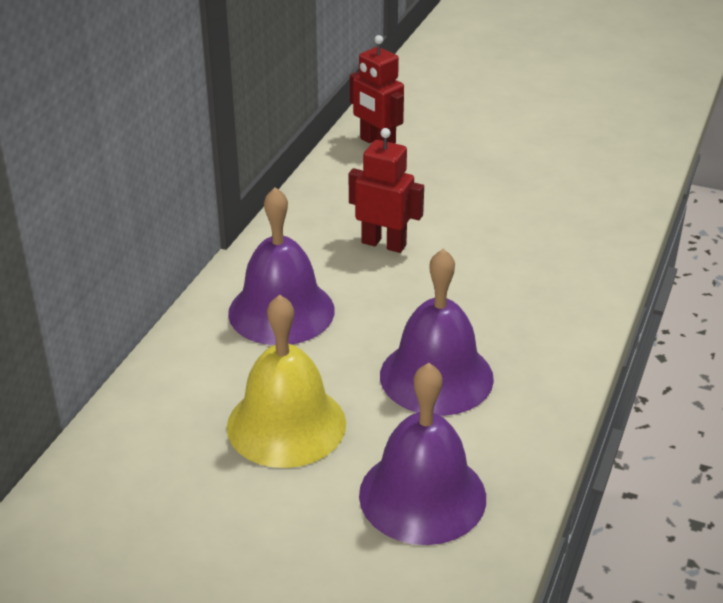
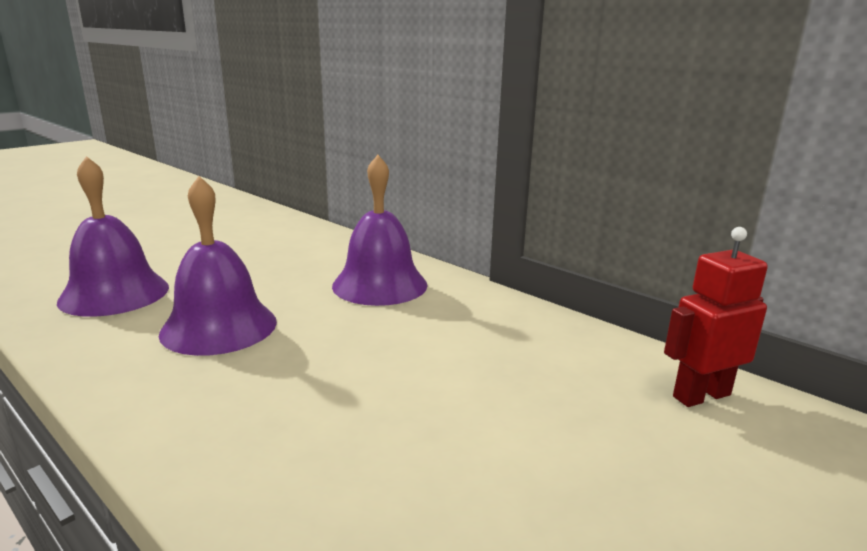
camera: 110 degrees right, 15 degrees down
(286, 424) = (250, 267): yellow bell -> none
(384, 244) = (448, 348): red robot -> none

